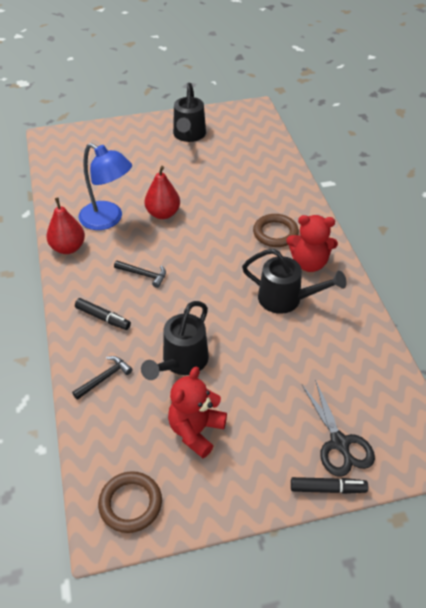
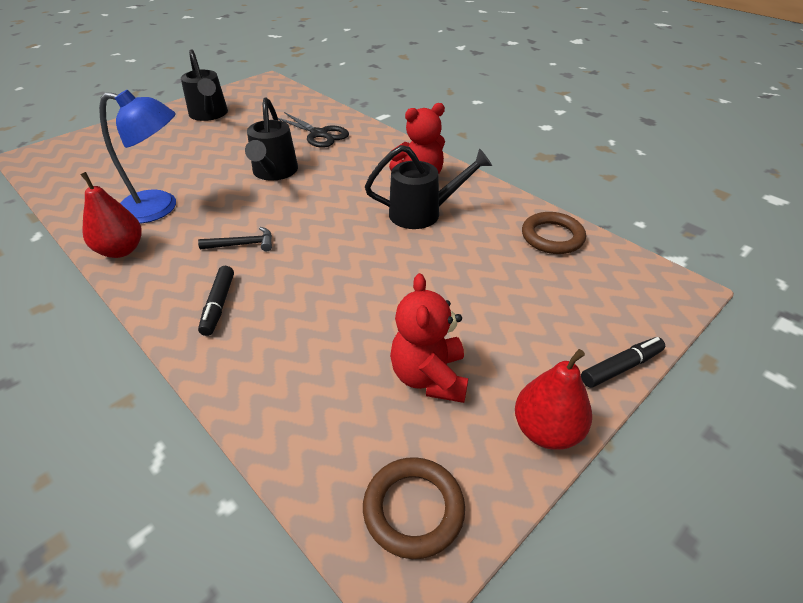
camera: 30 degrees left, 5 degrees down
(103, 318) = (218, 305): black marker -> black marker turned 90 degrees clockwise
(104, 378) = (266, 370): black hammer -> none
(163, 214) = (226, 183): red pear -> red pear (546, 430)
(181, 362) = (354, 312): black watering can -> black watering can (274, 172)
(275, 233) = (365, 164): brown ring -> brown ring (552, 237)
(339, 443) = (590, 318): black scissors -> black scissors (319, 134)

